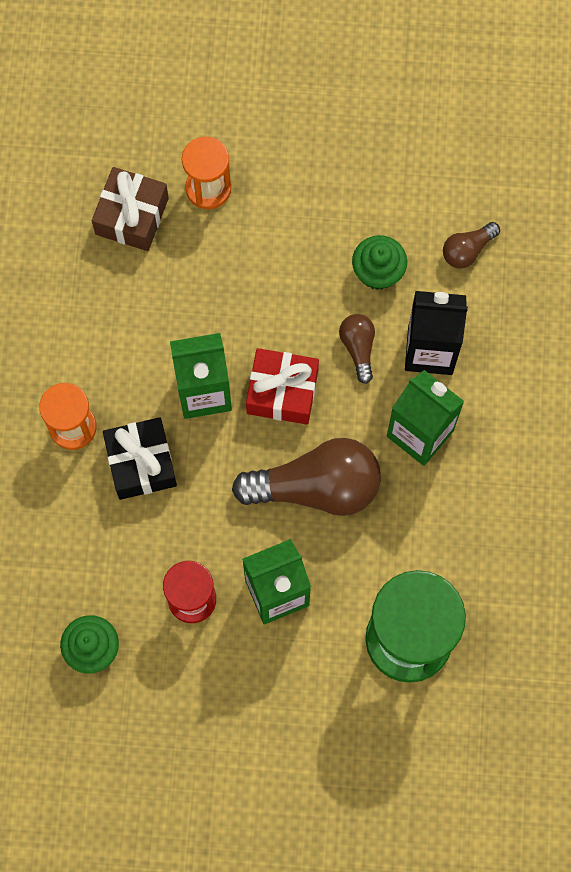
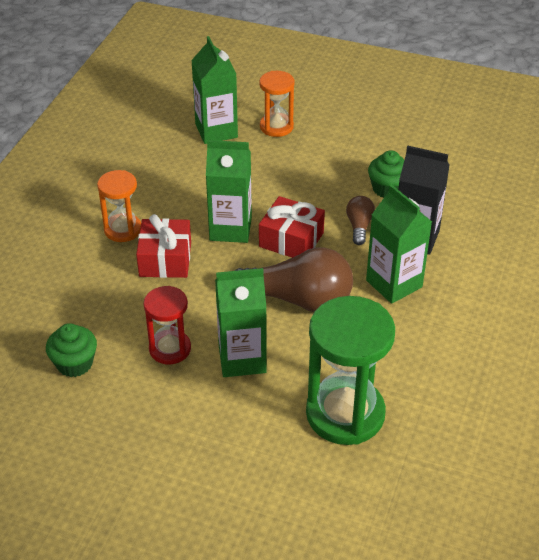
camera: 15 degrees right, 30 degrees down
(132, 216) = (216, 131): brown gift -> green carton
(141, 463) = (165, 259): black gift -> red gift
(467, 250) = (460, 189): brown light bulb -> none

